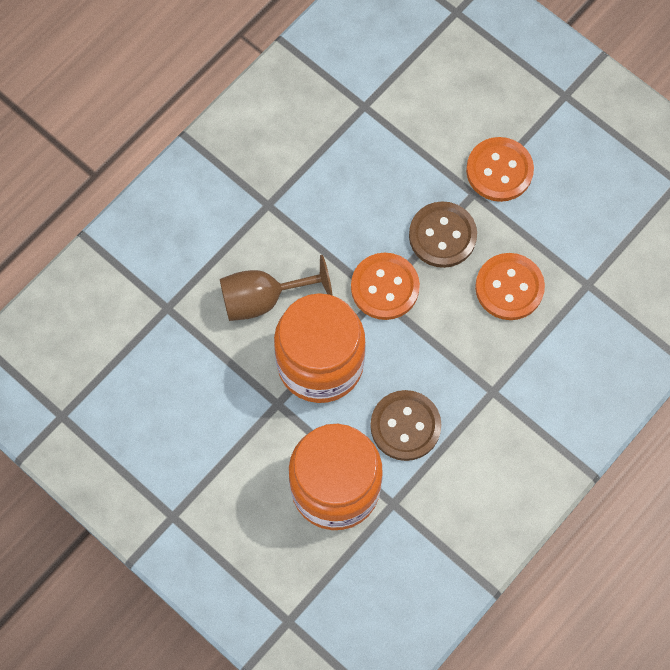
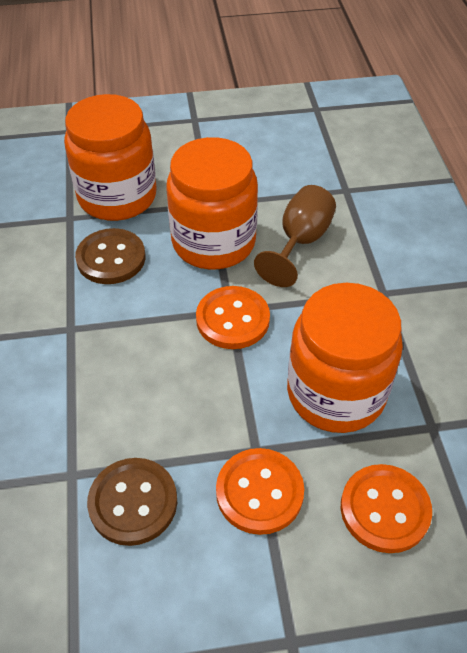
camera: 130 degrees right, 20 degrees down
(388, 177) = (336, 393): none -> orange jar
(442, 236) = (238, 392): brown button -> brown button (133, 502)
(509, 287) = (138, 407): orange button -> orange button (384, 509)

